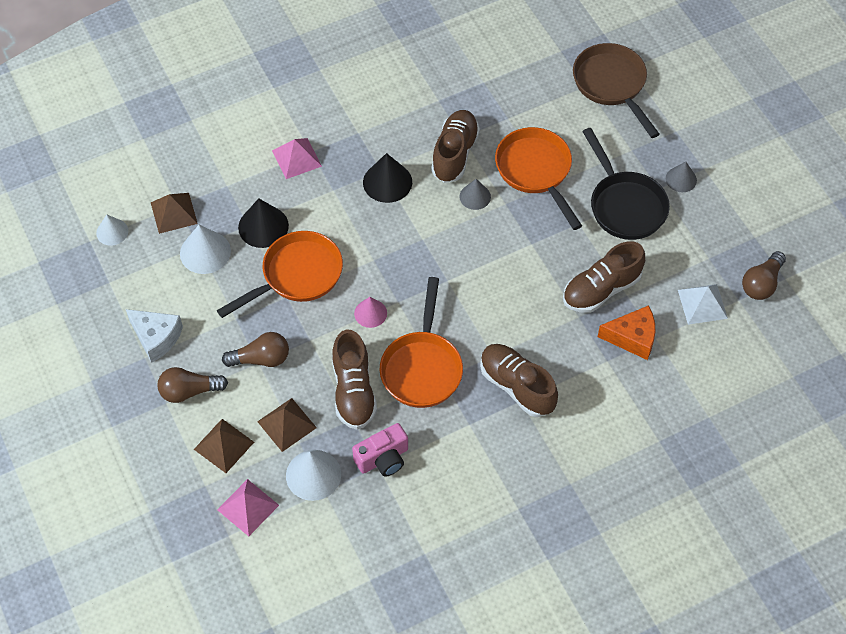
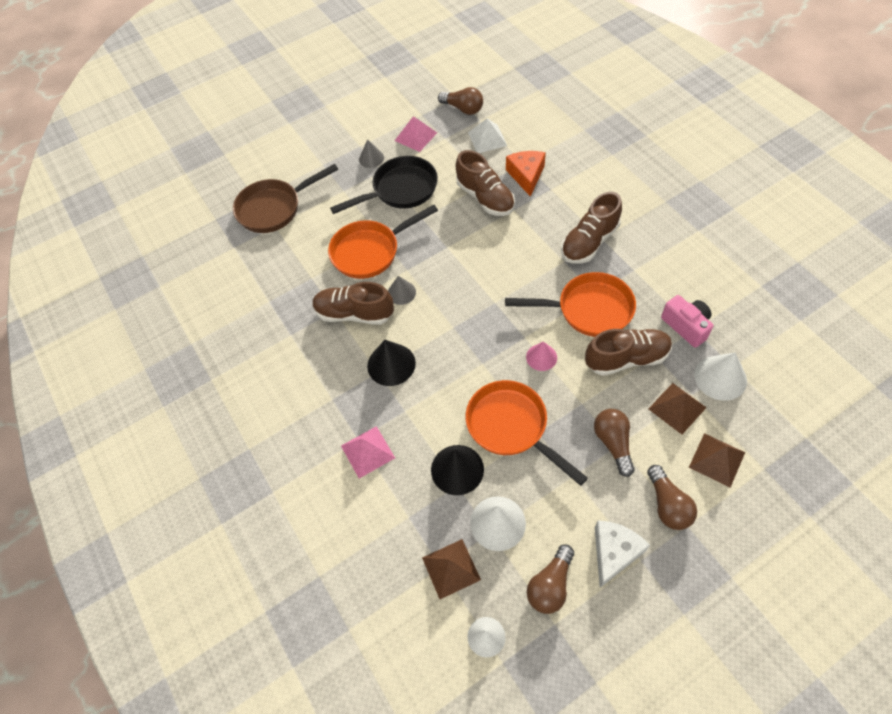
camera: 90 degrees left, 0 degrees up
(141, 284) = (550, 585): none -> brown light bulb
(248, 507) = (772, 426): pink pyramid -> pink pyramid (415, 136)

